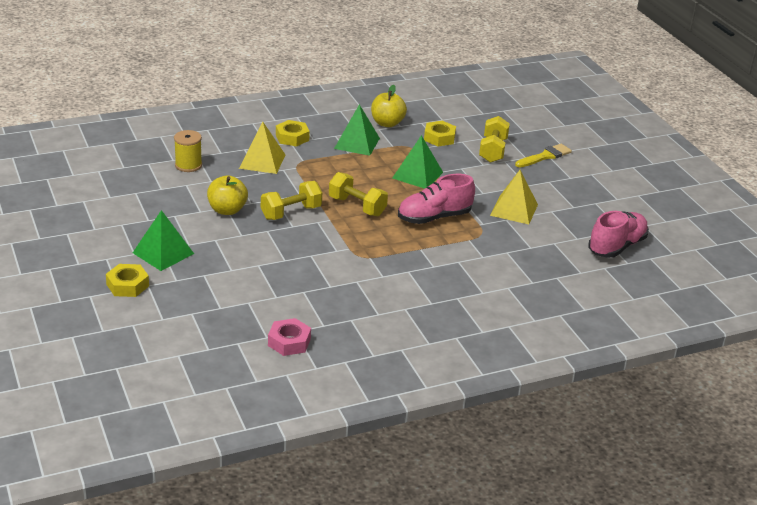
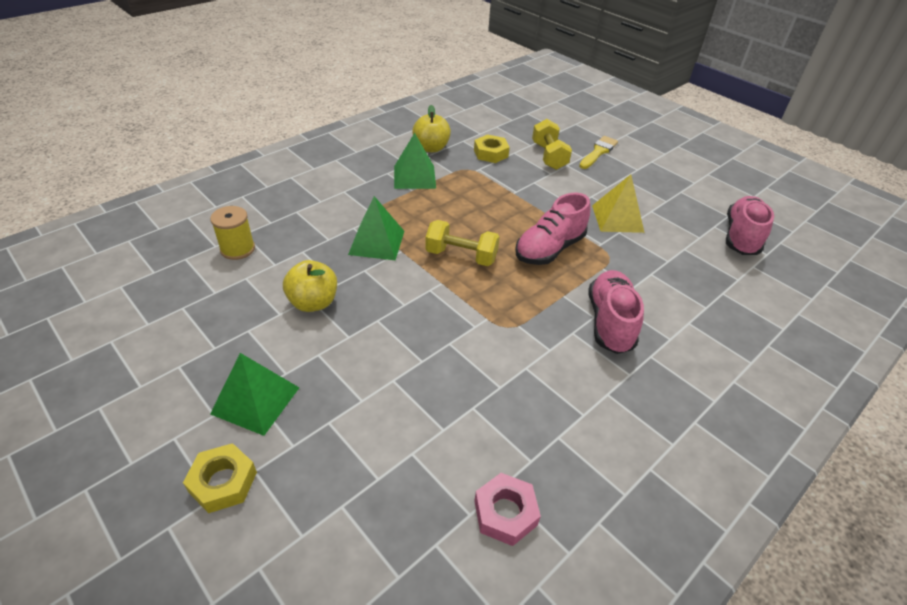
camera: 20 degrees left, 10 degrees up
(262, 161) = (324, 222): yellow pyramid -> none
(291, 213) = (392, 285): yellow dumbbell -> none
(292, 137) = (343, 185): yellow nut -> none
(417, 175) = (498, 200): green pyramid -> green pyramid (376, 242)
(443, 272) = (610, 322): none -> pink shoe

